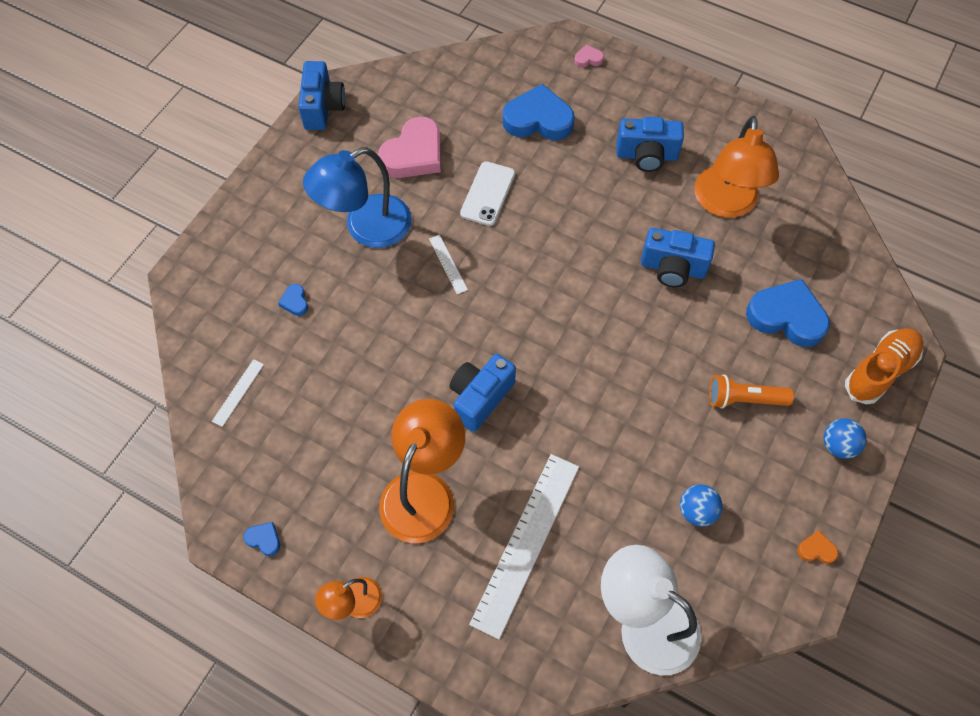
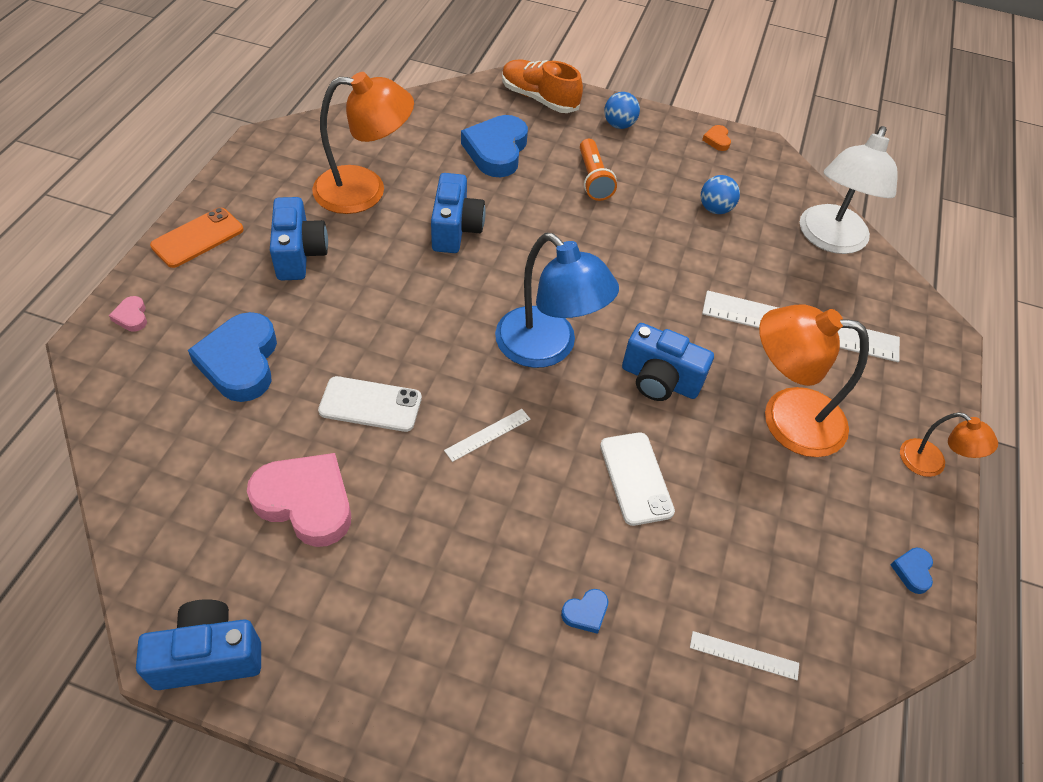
camera: 105 degrees left, 10 degrees down
(366, 228) = (445, 542): blue lamp -> blue lamp (547, 348)
(390, 356) = (635, 478): none -> white phone
(668, 92) = (198, 238): none -> orange phone

